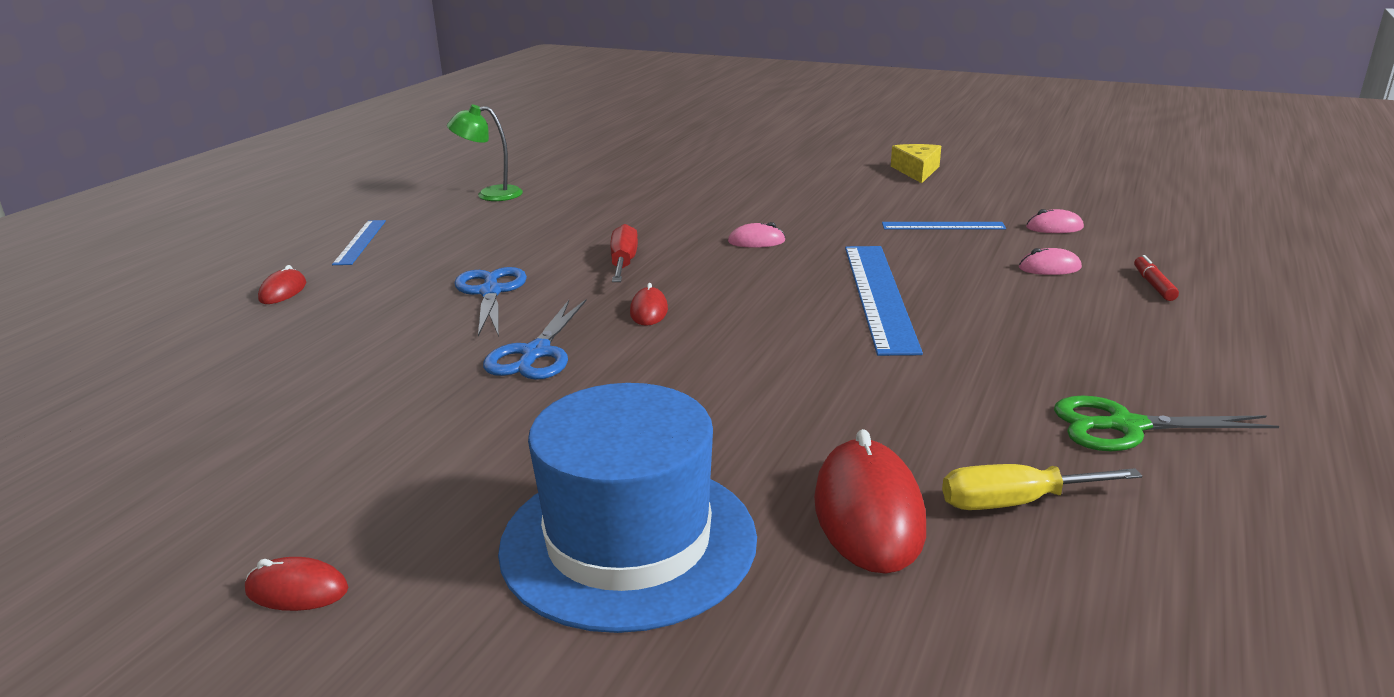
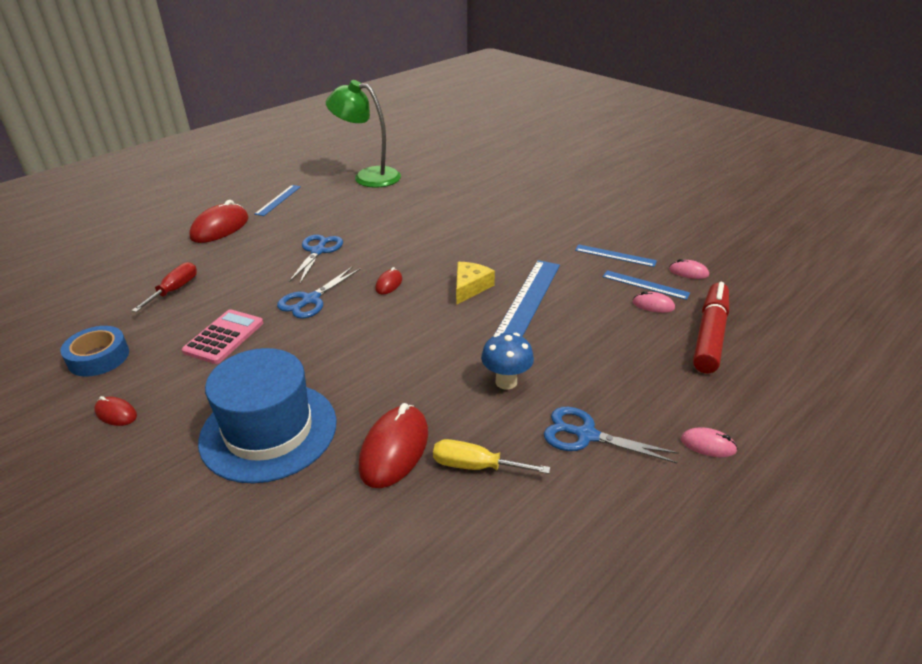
camera: 20 degrees right, 10 degrees up
(185, 513) = (98, 357): none -> blue tape
(283, 291) = (220, 228): red mouse -> red mouse, size x1.96
(422, 431) = (224, 337): none -> pink calculator
(490, 194) = (368, 176): green lamp -> green lamp, size x1.71
(623, 263) = (402, 245): red screwdriver -> red screwdriver (174, 290)
(756, 241) = (489, 244): pink mouse -> pink mouse (708, 445)
(916, 171) = (639, 204): yellow cheese -> yellow cheese (470, 287)
(948, 390) = (506, 382): none -> blue mushroom
(1015, 249) = (645, 285): none -> blue ruler
(1125, 426) = (586, 435): green scissors -> blue scissors
(1153, 285) = (709, 335): red marker -> red marker, size x2.35

